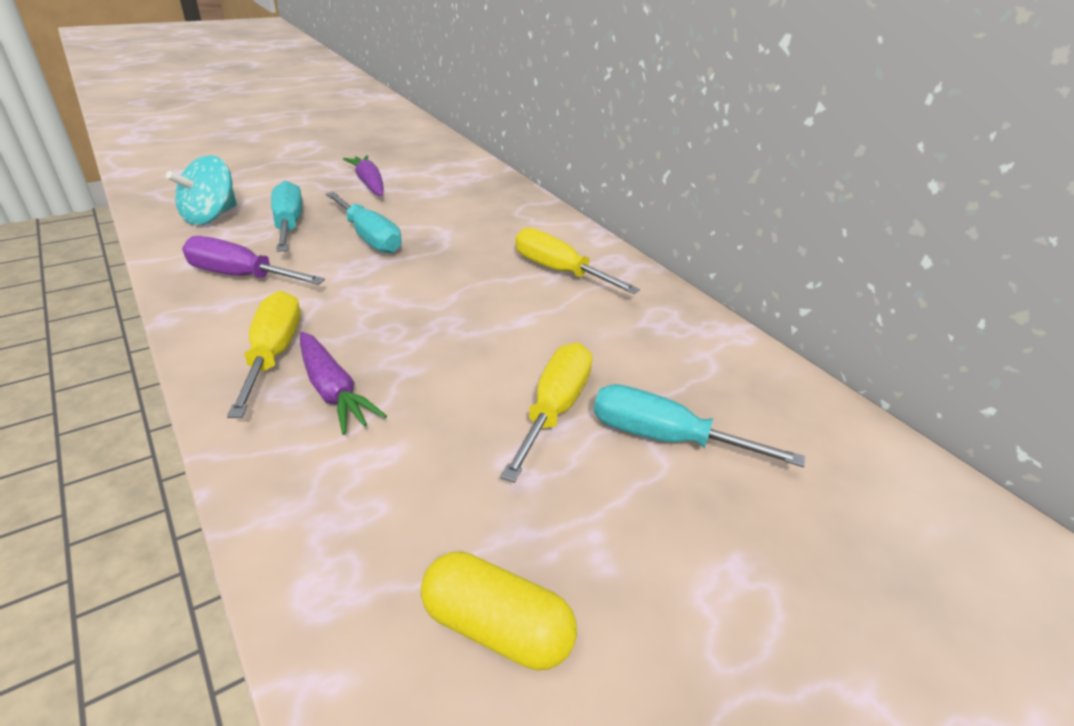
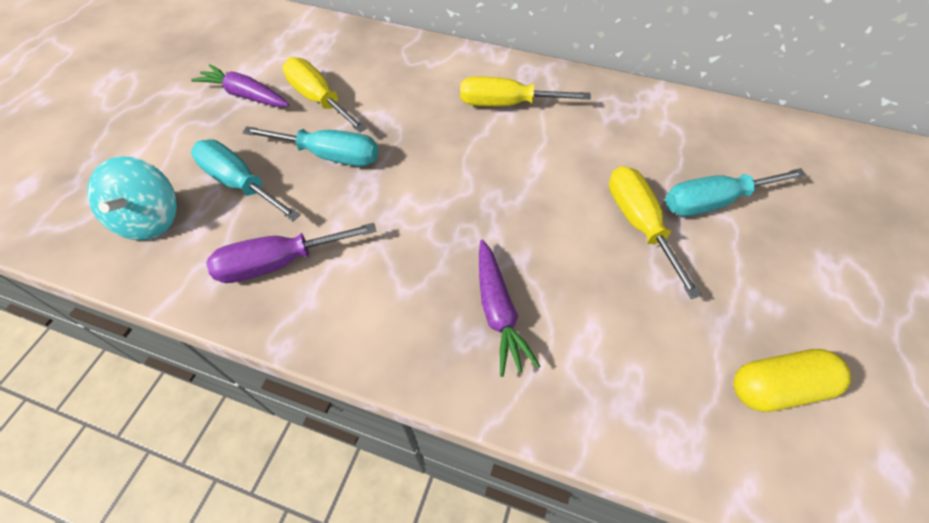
camera: 35 degrees left, 20 degrees up
(273, 354) = (414, 313): yellow screwdriver -> yellow screwdriver (319, 99)
(333, 391) = (498, 311): purple carrot -> purple carrot turned 60 degrees clockwise

